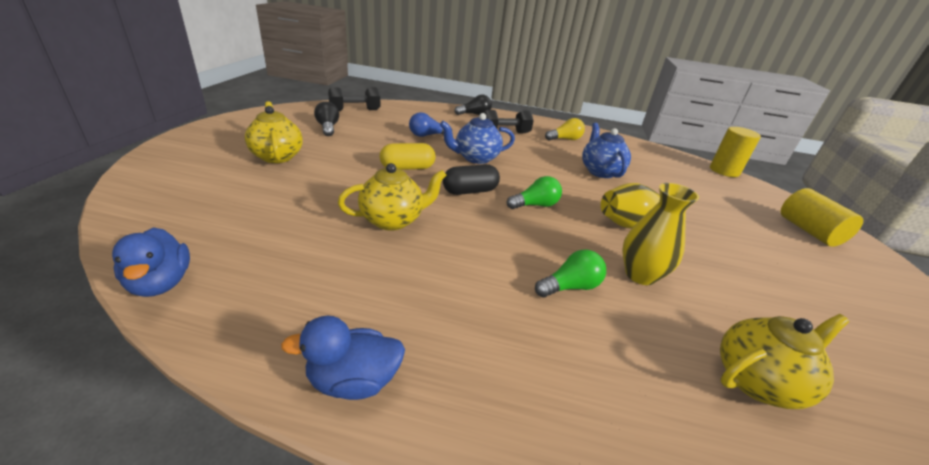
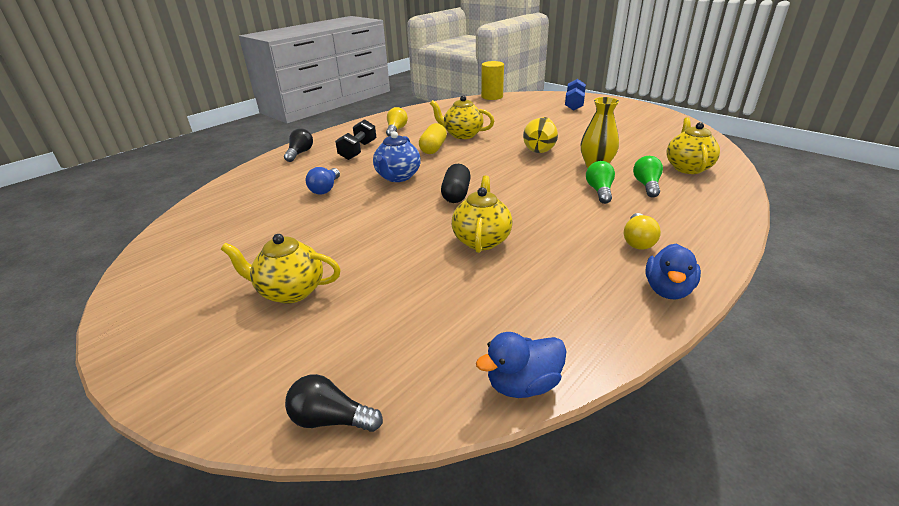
camera: 55 degrees left, 0 degrees up
(161, 283) = (523, 384): blue duck -> blue duck turned 150 degrees clockwise
(328, 128) = (240, 245): black light bulb -> black light bulb (331, 419)
(355, 110) = (205, 218): black dumbbell -> none
(407, 168) = (390, 214): yellow capsule -> yellow capsule (433, 148)
(463, 338) = (637, 241): none -> yellow light bulb
(535, 205) = (495, 174): green light bulb -> green light bulb (646, 185)
(600, 171) = (462, 135): blue teapot -> yellow teapot
(808, 231) = (574, 104): yellow cylinder -> blue dumbbell

